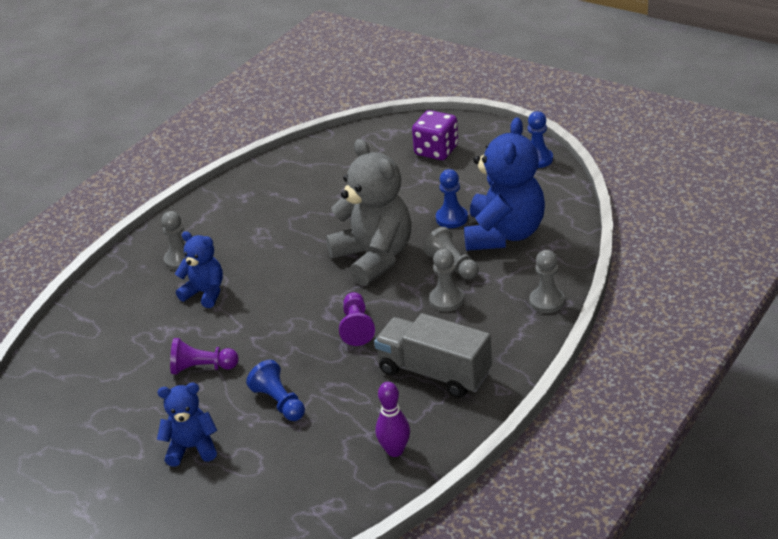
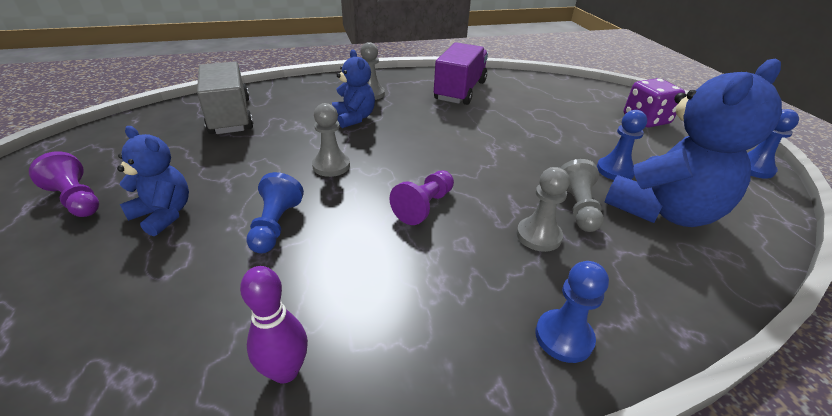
camera: 35 degrees right, 0 degrees up
(202, 368) = (273, 161): purple pawn -> purple pawn (76, 199)
(256, 207) = (460, 91): none -> purple truck
(374, 257) = (508, 162): grey teddy bear -> none
(434, 372) = (443, 304): grey truck -> grey truck (230, 116)
(508, 346) = (564, 337): none -> blue pawn
(547, 301) = (666, 314): grey pawn -> grey pawn (331, 166)

